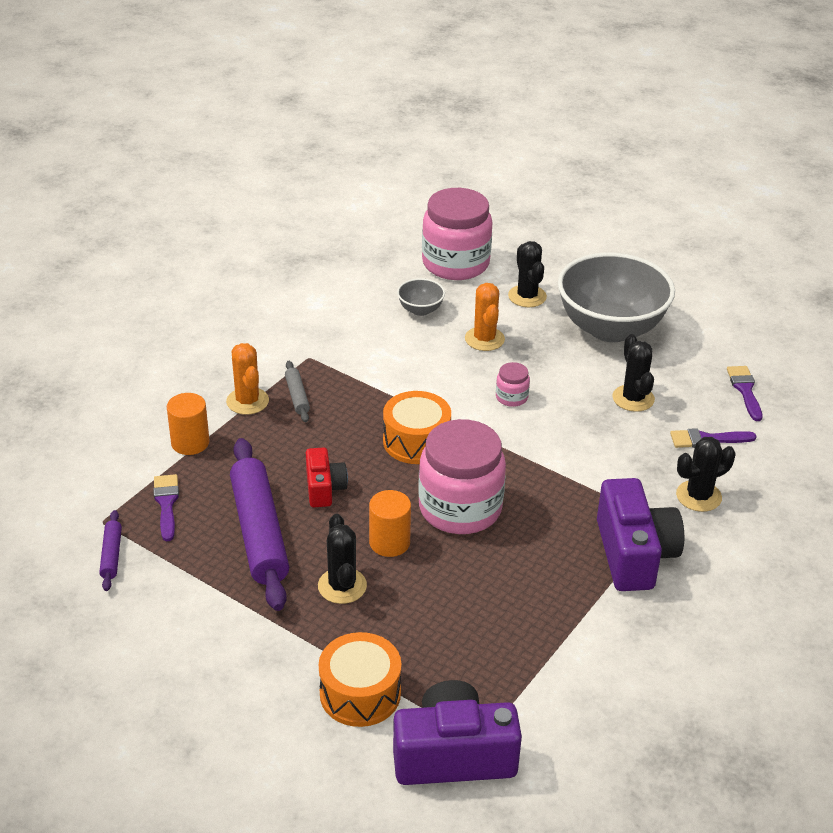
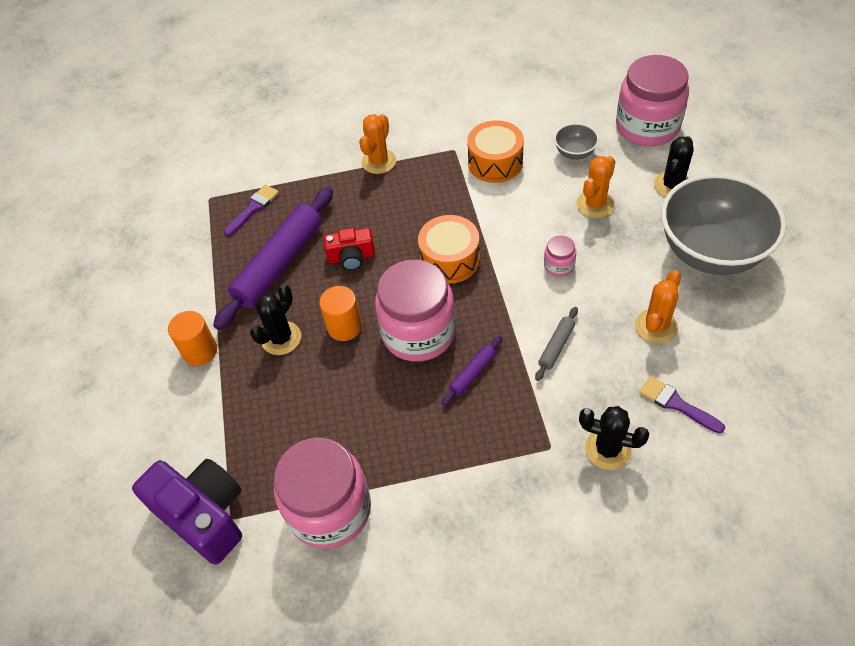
camera: 50 degrees right, 15 degrees up
(111, 555) = (188, 225): purple rolling pin -> purple rolling pin (472, 373)
(190, 443) = (313, 172): orange cylinder -> orange cylinder (200, 351)
(297, 396) = (413, 176): grey rolling pin -> grey rolling pin (556, 346)
(324, 488) = (351, 257): red camera -> red camera turned 45 degrees clockwise
(360, 693) = (204, 424): orange drum -> orange drum (495, 162)
(553, 674) = (329, 510): none -> pink jar
(633, 398) = (656, 326): black cactus -> orange cactus
(634, 554) = (497, 460): purple camera -> none
(745, 390) = (767, 381): purple brush -> none

